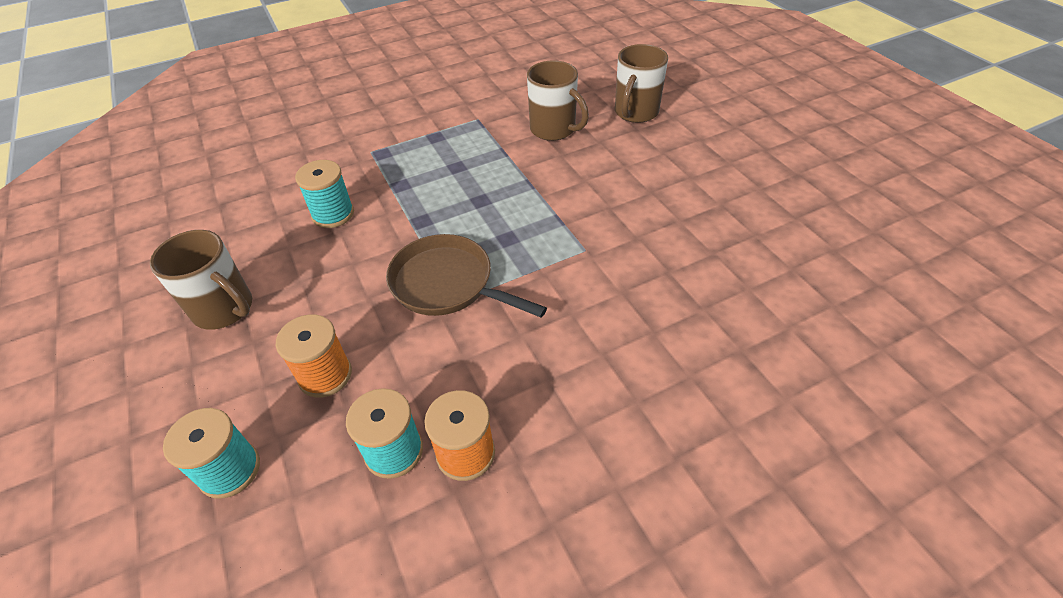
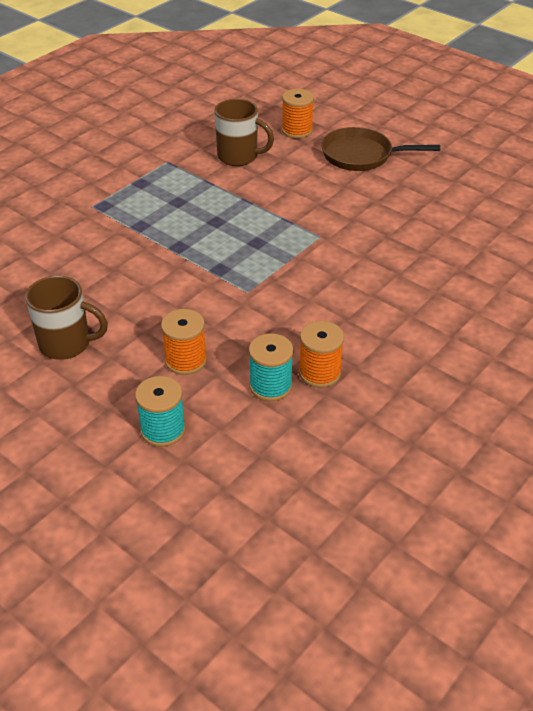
camera: 25 degrees left, 5 degrees down
(333, 214) = (99, 259): turquoise spool -> none
(448, 284) = (233, 283): brown pan -> brown pan (361, 155)
(635, 113) = (297, 130): brown mug -> orange spool

